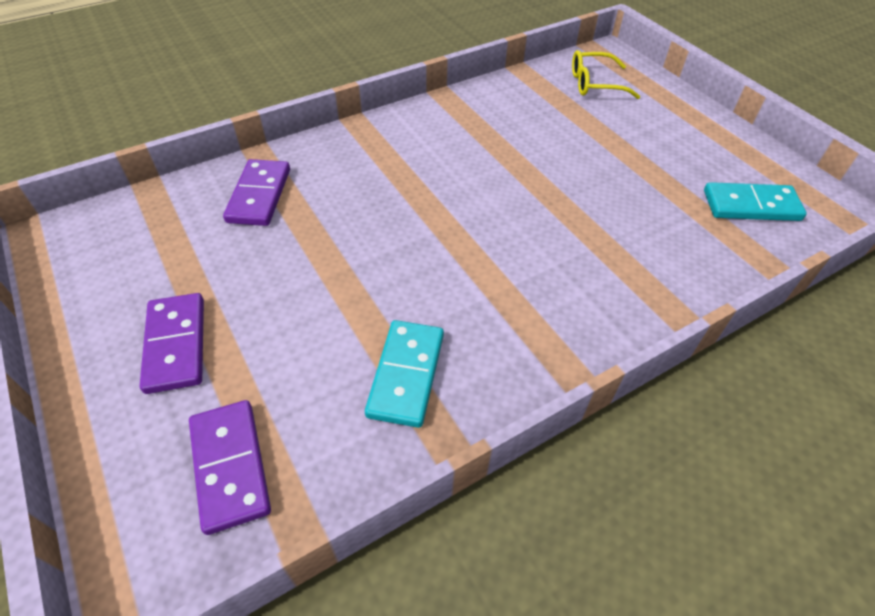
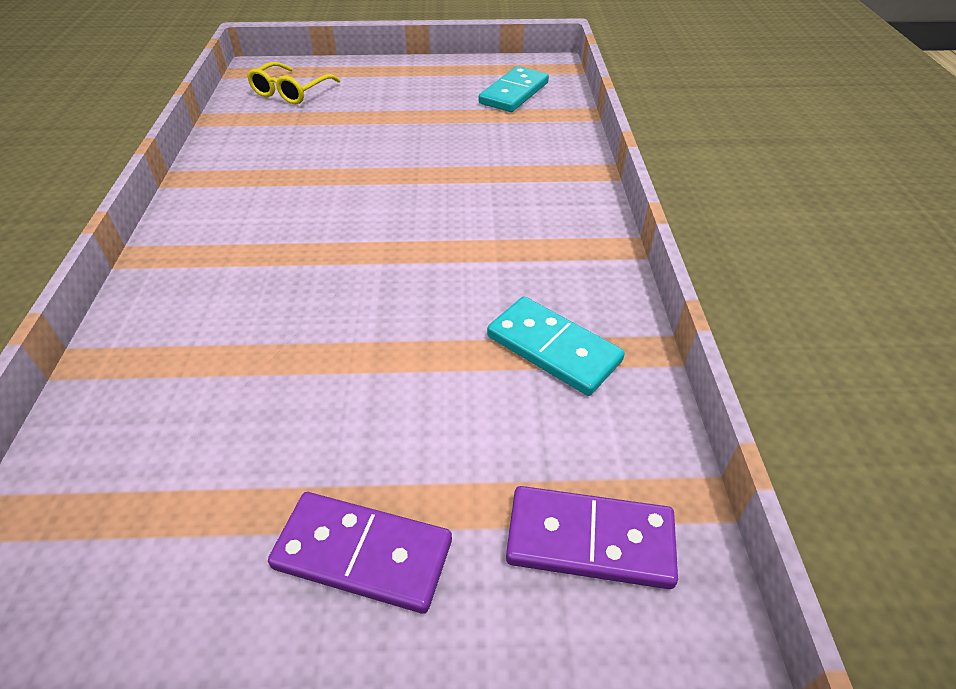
camera: 60 degrees left, 5 degrees down
(259, 195) = (168, 385): purple domino -> none

